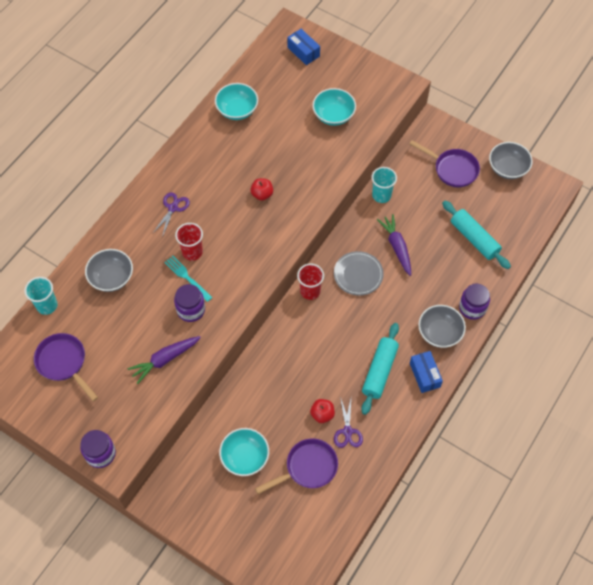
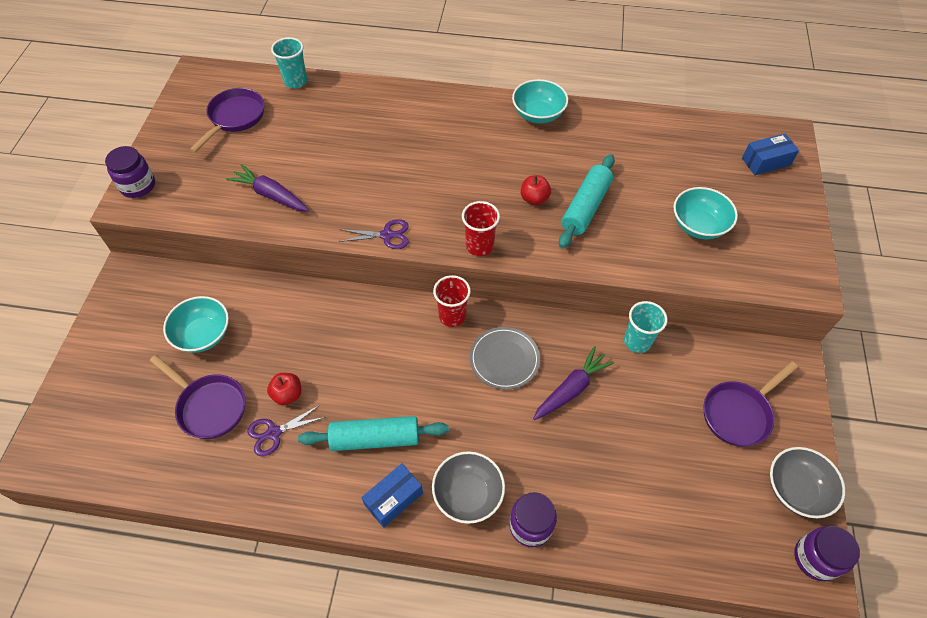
camera: 65 degrees right, 5 degrees down
(111, 278) = (351, 115): grey bowl -> none
(173, 208) = (466, 129): purple scissors -> purple scissors (387, 235)
(187, 277) = (384, 174): turquoise fork -> none
(191, 310) = (344, 193): purple jar -> purple jar (815, 558)
(192, 252) = (419, 166): red cup -> red cup (479, 246)
(237, 110) = (633, 134): turquoise bowl -> turquoise bowl (538, 114)
(303, 52) = (766, 162): blue box -> blue box turned 45 degrees clockwise
(452, 169) = (739, 413): purple pan -> purple pan turned 45 degrees clockwise
(474, 239) = (645, 485): turquoise rolling pin -> turquoise rolling pin (585, 207)

